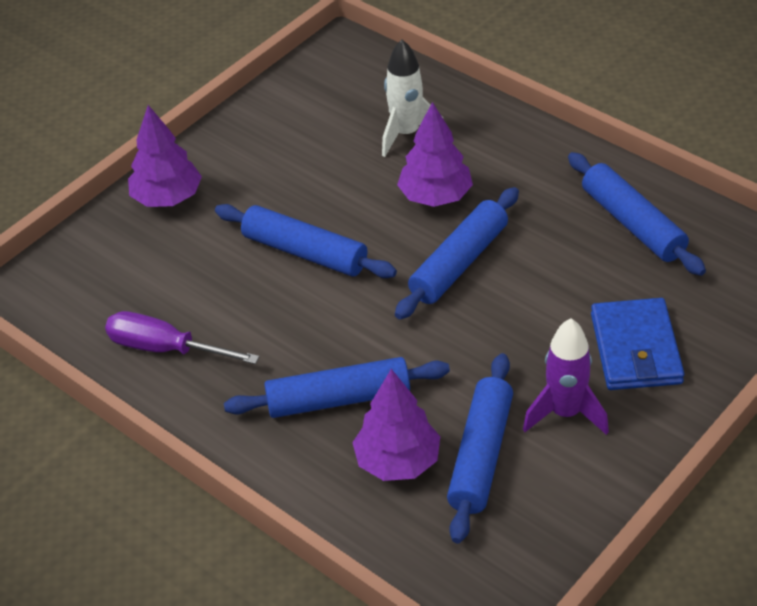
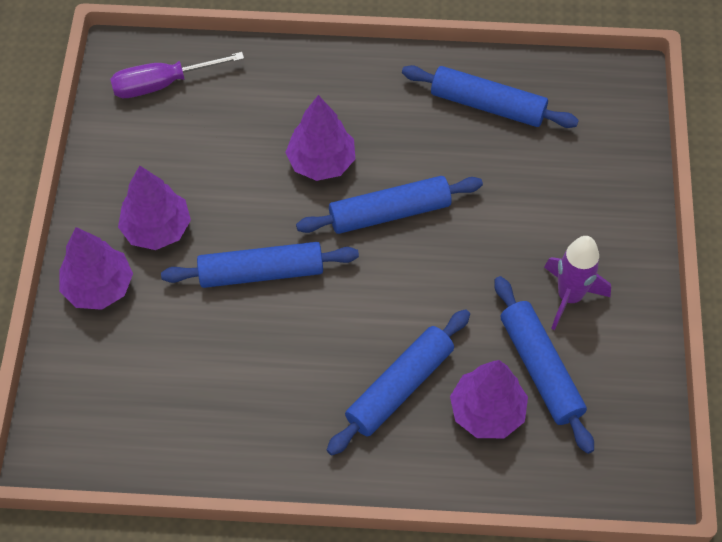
camera: 40 degrees left, 15 degrees up
(165, 349) = (225, 428): purple screwdriver -> purple screwdriver (162, 84)
(251, 180) = (157, 229): none -> purple tree
(406, 134) = (249, 115): white rocket -> none
(459, 263) = (389, 212): blue rolling pin -> blue rolling pin turned 75 degrees clockwise
(636, 349) = (574, 213): blue wallet -> none

